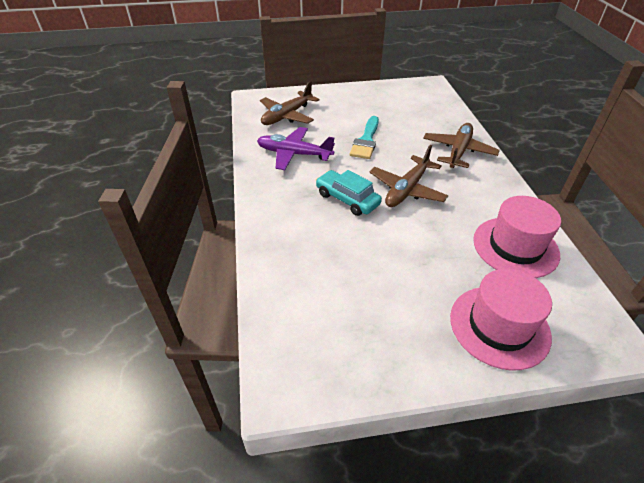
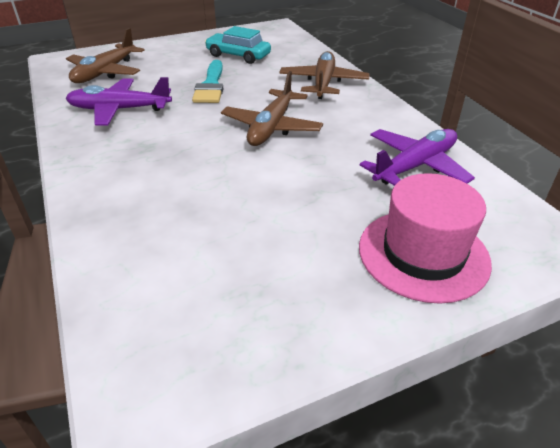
camera: 15 degrees left, 5 degrees down
(347, 199) = (198, 147): turquoise car -> turquoise car (238, 55)
(515, 247) = (415, 166): pink hat -> purple plane

